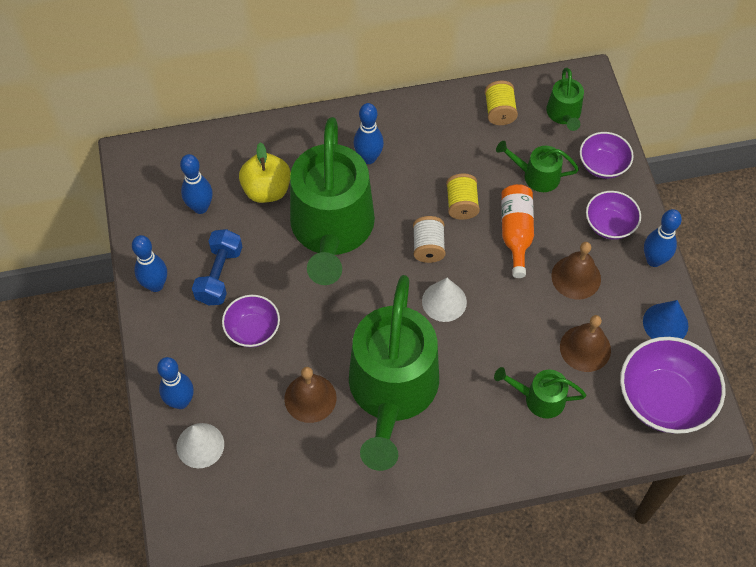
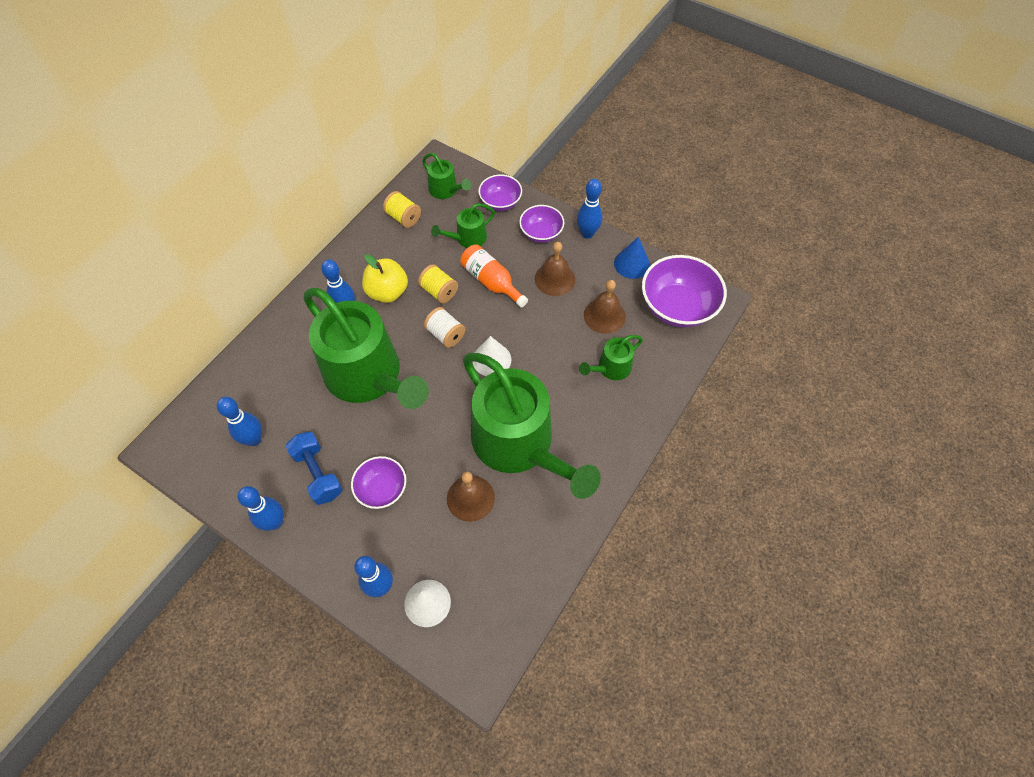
camera: 45 degrees left, 0 degrees up
(267, 190) = (293, 387): yellow apple -> yellow apple (387, 292)

